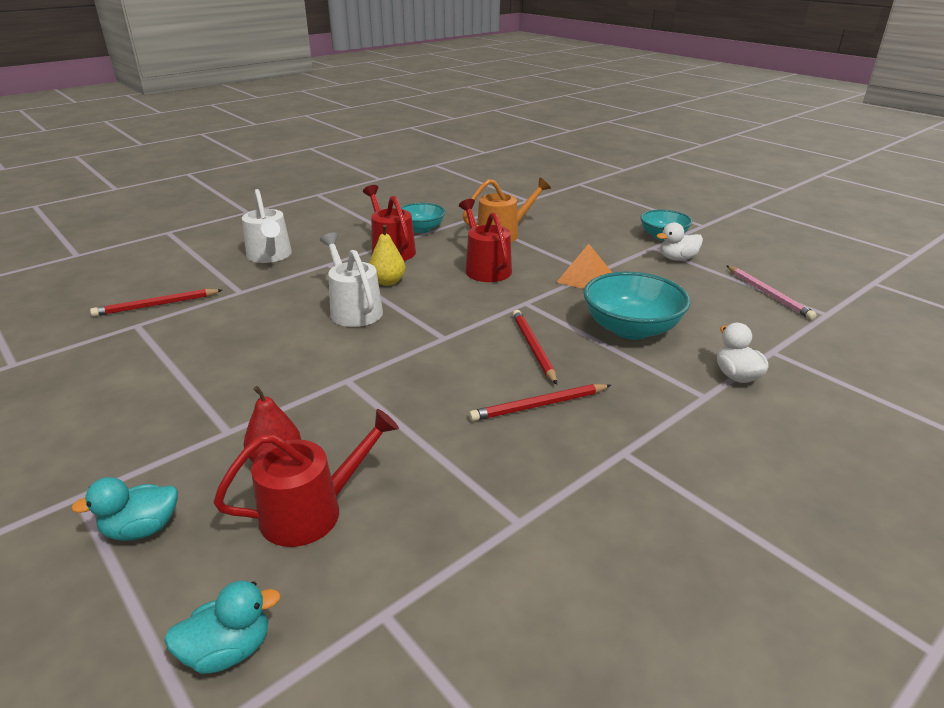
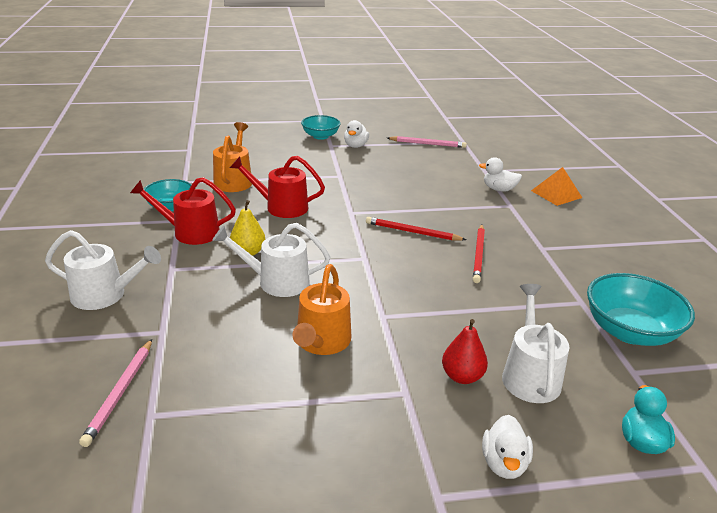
camera: 60 degrees left, 0 degrees up
(142, 529) = (504, 463): turquoise duck -> white duck
(156, 305) = (120, 393): red pencil -> pink pencil
(277, 361) = (321, 342): none -> orange watering can
(311, 511) = (530, 375): red watering can -> white watering can
(585, 278) = (343, 181): orange pyramid -> orange pyramid (556, 194)
(631, 328) = (423, 194): turquoise bowl -> turquoise bowl (629, 331)

